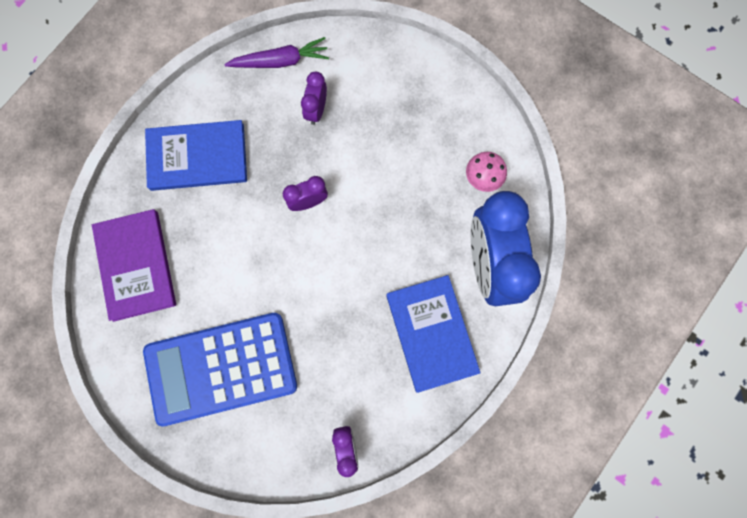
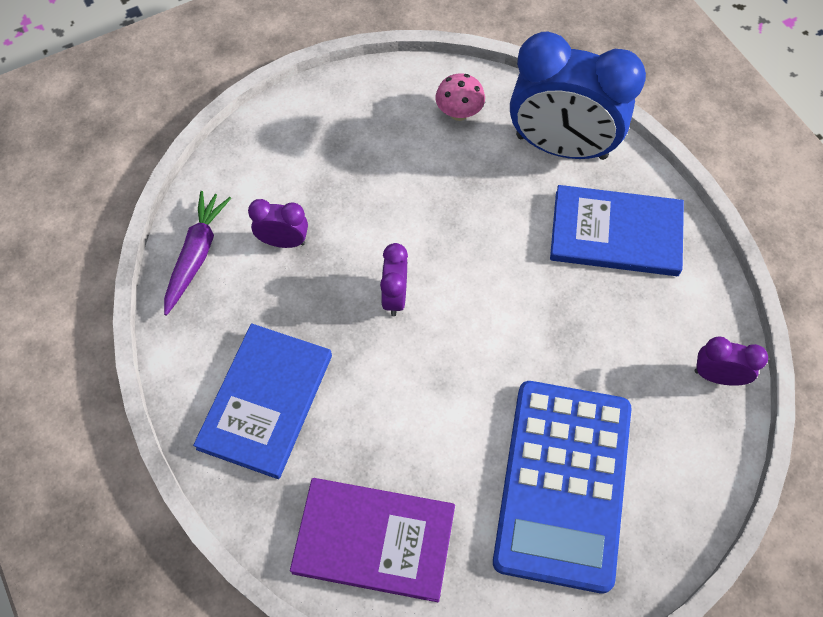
camera: 65 degrees left, 15 degrees down
(316, 110) = (283, 241): purple clock -> purple clock turned 150 degrees clockwise

